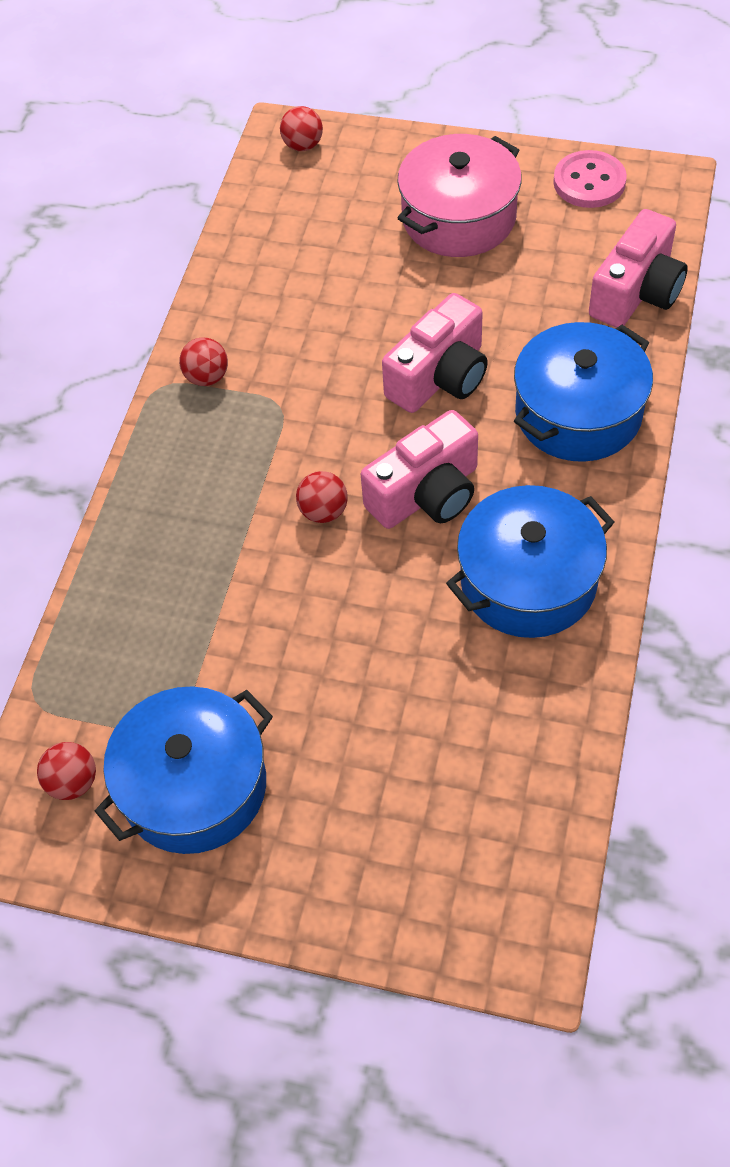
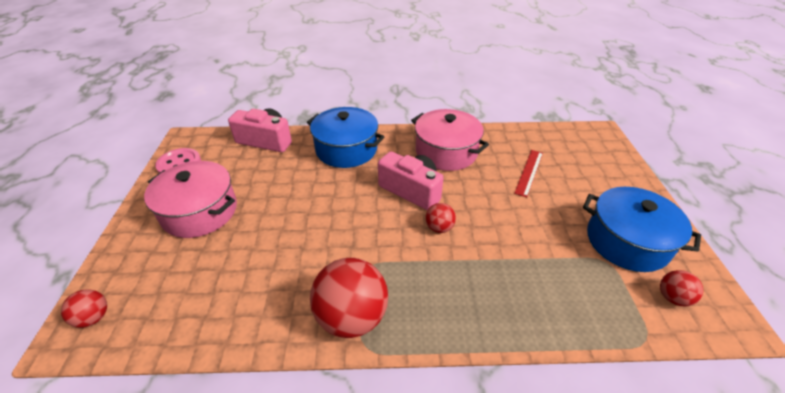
camera: 110 degrees left, 15 degrees down
(207, 377) = (352, 317): red ball -> red ball, size x2.04
(421, 711) = (529, 172): none -> red ruler
(440, 377) = (331, 198): pink camera -> none
(528, 581) = (446, 152): blue pot -> pink pot

